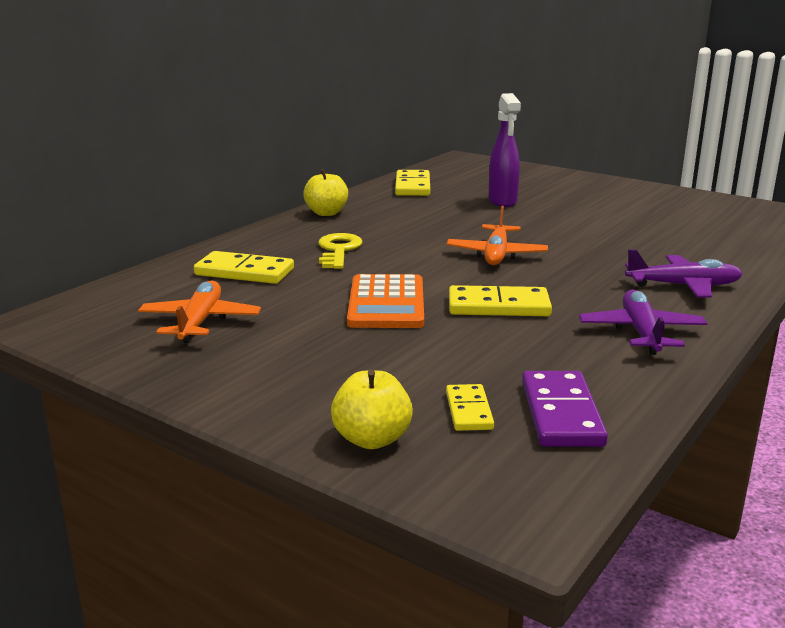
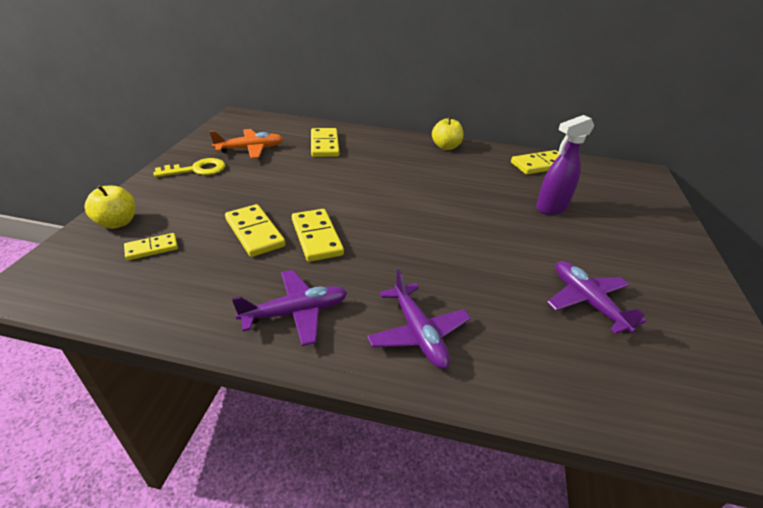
camera: 65 degrees right, 15 degrees up
(338, 250) = (380, 163): yellow key -> yellow key (197, 170)
(386, 303) = (301, 195): orange calculator -> none
(467, 339) = (255, 232): none -> yellow domino
(496, 254) = (420, 222): orange plane -> none
(561, 413) = (149, 285): purple domino -> none
(653, 223) = (587, 301): none -> purple plane

